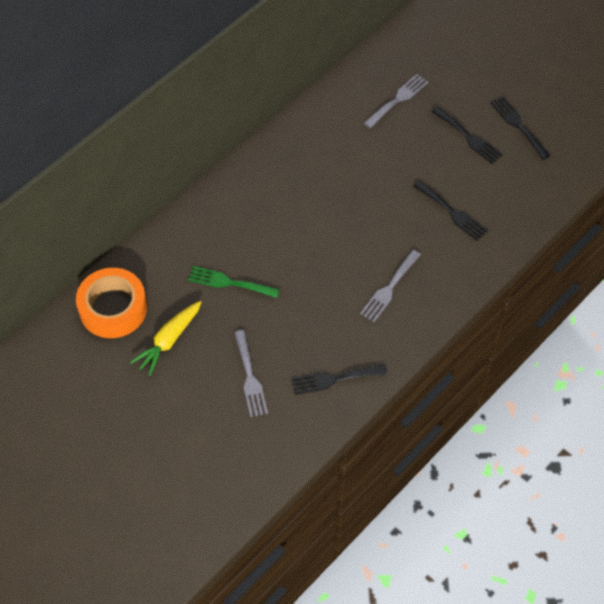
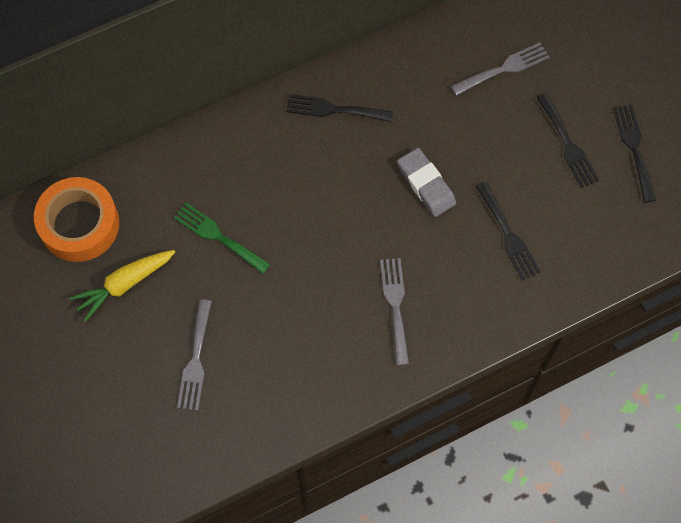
camera: 20 degrees right, 10 degrees up
(334, 379) = (288, 395): black fork -> black fork (334, 109)
(375, 196) = (426, 184): none -> grey eraser
(389, 288) = (395, 305): grey fork -> grey fork turned 120 degrees clockwise

